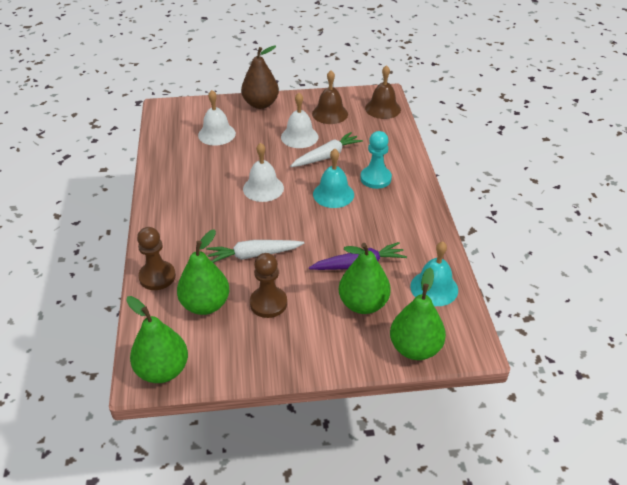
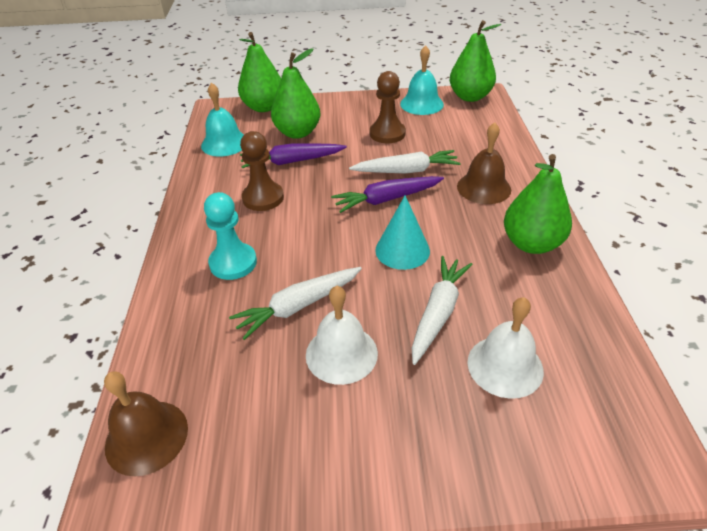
camera: 175 degrees left, 0 degrees up
(157, 277) = (506, 153): brown pawn -> brown pawn (263, 198)
(205, 305) = (448, 133): green pear -> green pear (531, 244)
(246, 155) = (438, 313): none -> white carrot
(260, 104) = (427, 466): brown pear -> none
(263, 188) = (402, 250): white bell -> turquoise cone
(272, 226) = (387, 199): none -> purple carrot
(330, 113) = (269, 423): brown bell -> brown bell (483, 187)
(333, 194) = (302, 239): turquoise bell -> turquoise bell (421, 104)

